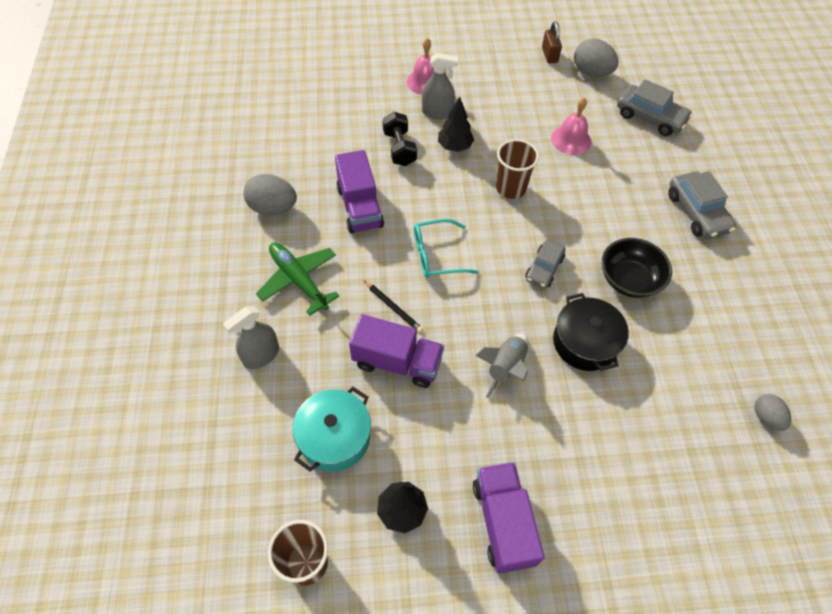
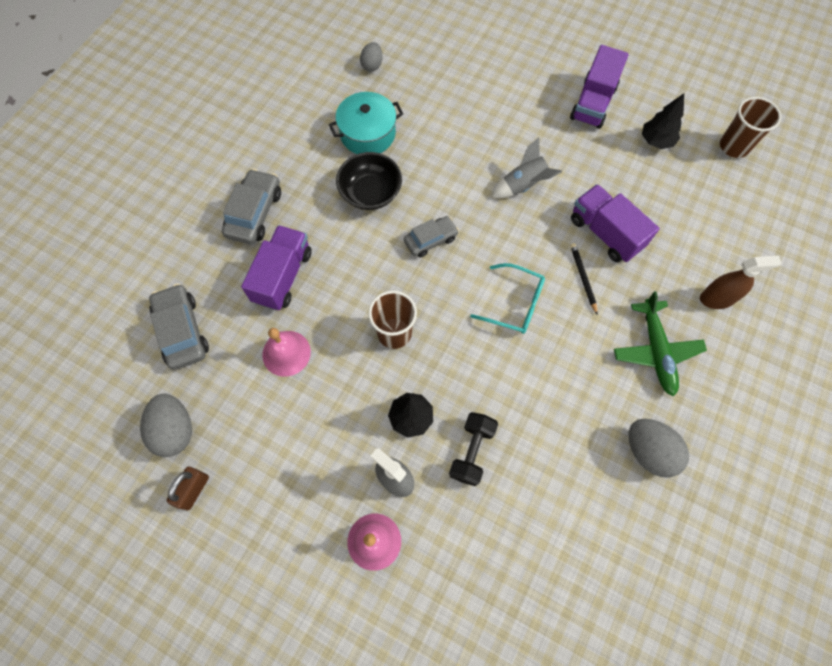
camera: 145 degrees left, 10 degrees up
(261, 355) = (717, 298): grey spray bottle -> brown spray bottle
(334, 437) = (682, 207): turquoise pot -> turquoise pot (367, 134)
(360, 207) = (557, 398): purple truck -> purple truck (283, 276)
(585, 342) = (449, 169): black pot -> none

